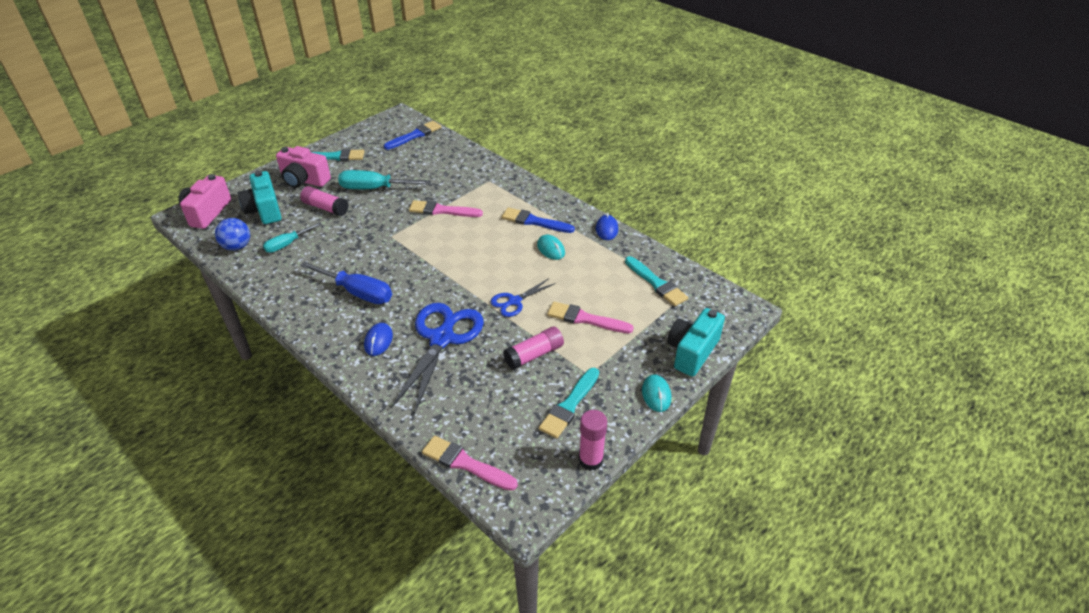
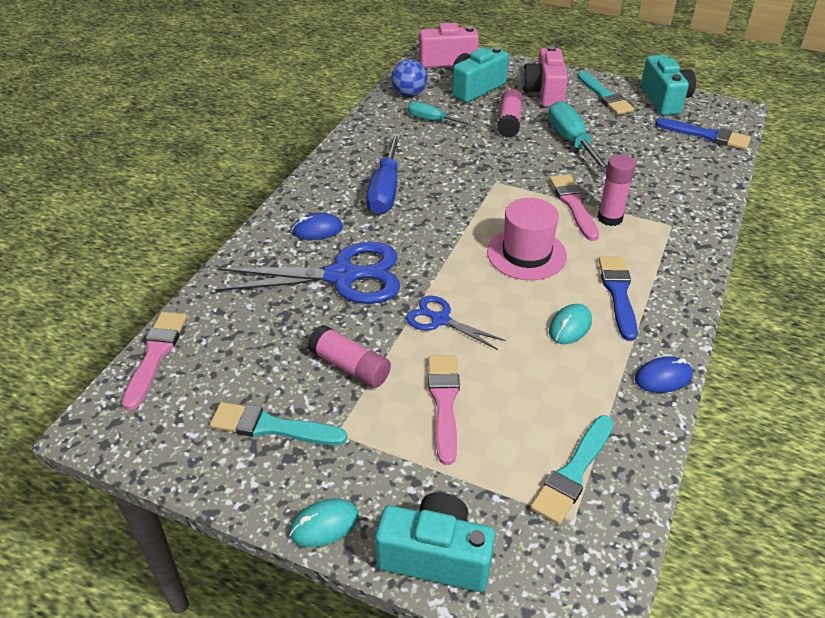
camera: 70 degrees right, 0 degrees up
(363, 136) = (664, 100): none -> turquoise camera
(476, 246) = (526, 254): none -> pink hat
(590, 460) = (183, 473): pink glue stick -> pink glue stick (610, 218)

